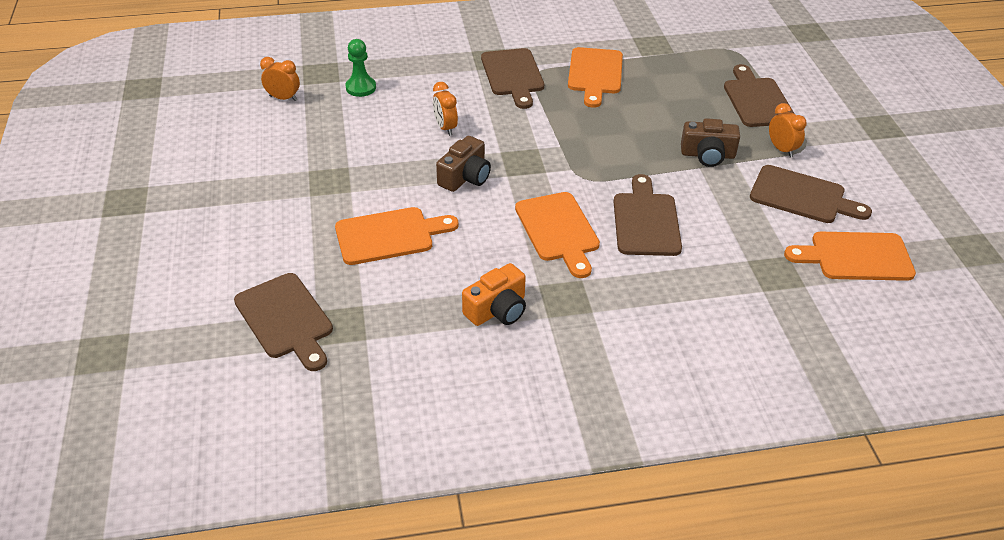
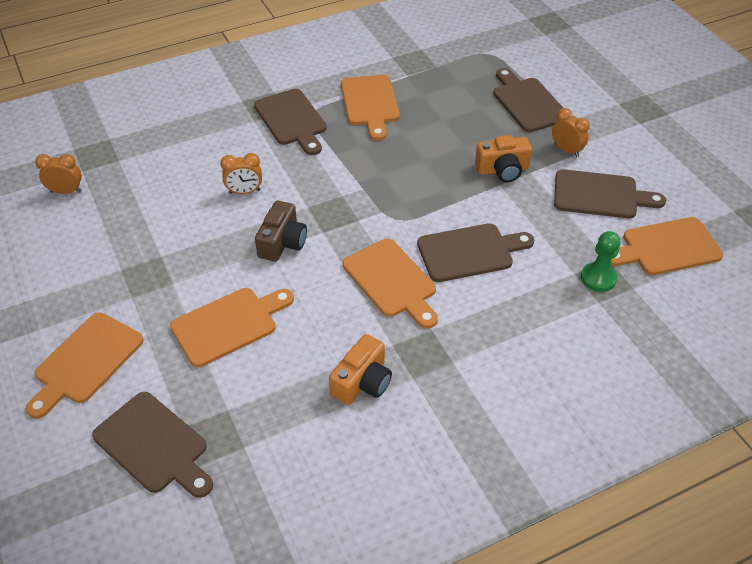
camera: 15 degrees left, 5 degrees up
(250, 239) = (85, 362): none -> orange cutting board
(361, 88) = (143, 163): green pawn -> green pawn (598, 278)
(445, 128) = (244, 191): orange clock -> orange clock turned 60 degrees counterclockwise
(646, 221) = (470, 252): brown cutting board -> brown cutting board turned 90 degrees clockwise
(707, 155) = (502, 170): brown camera -> orange camera

